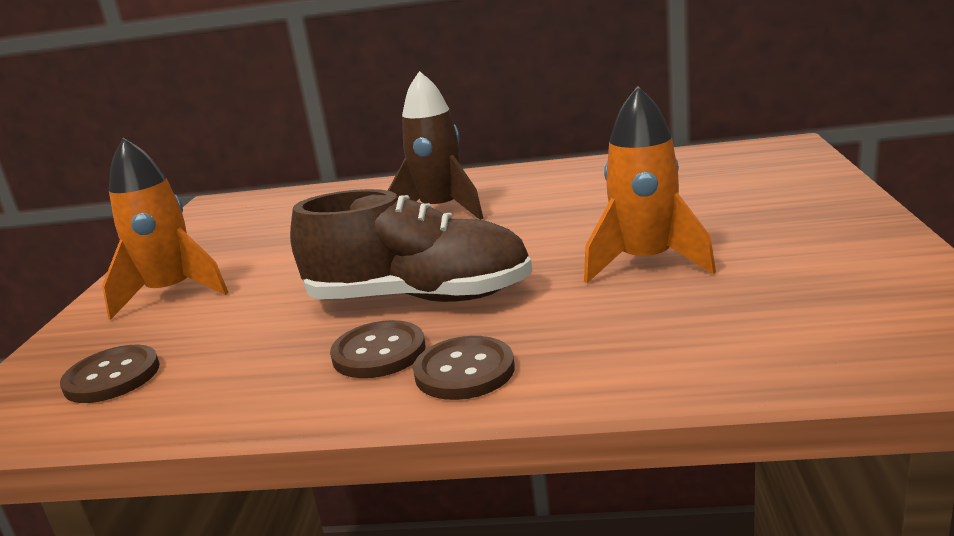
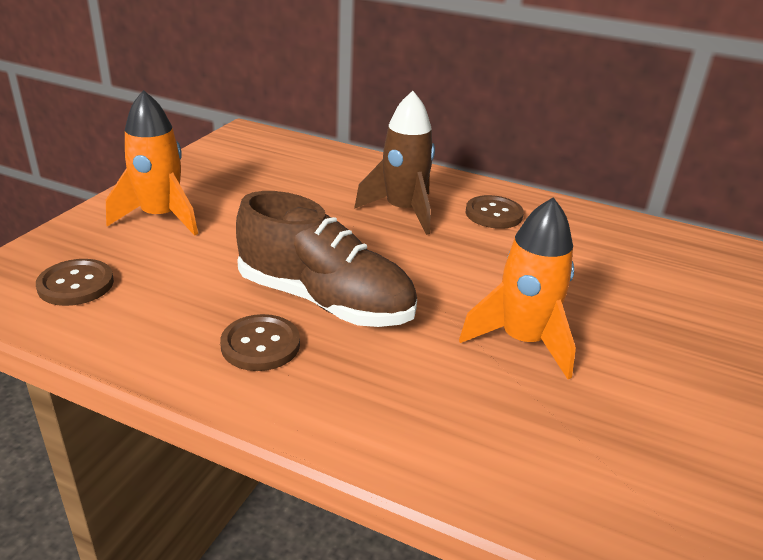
camera: 15 degrees right, 10 degrees up
(464, 371) = (307, 393): brown button -> brown button (493, 214)

